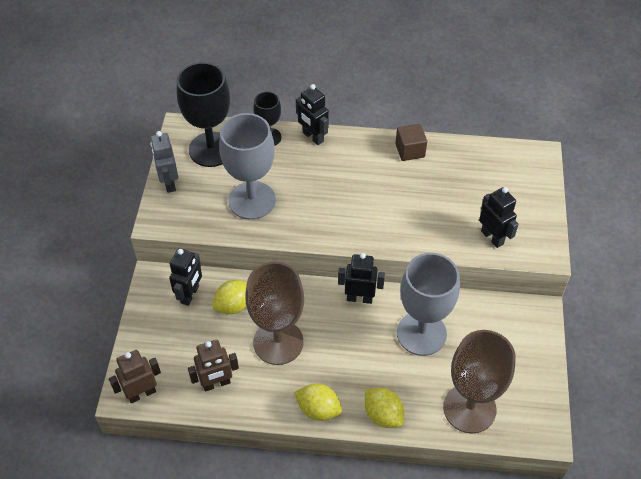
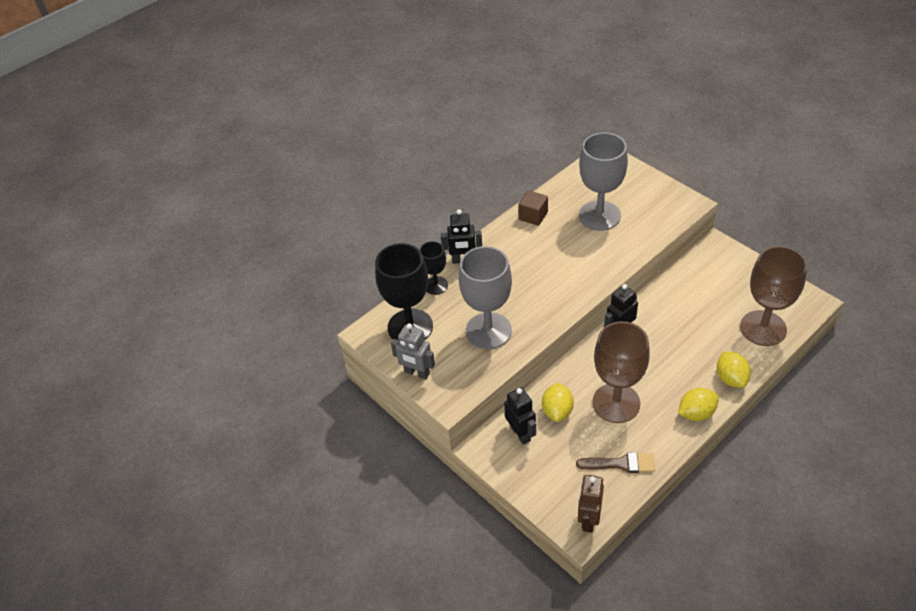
camera: 45 degrees left, 5 degrees down
(216, 383) = (621, 464): brown robot -> brown brush
(383, 415) = (731, 378): yellow lemon -> yellow lemon turned 75 degrees clockwise
(421, 333) = (680, 316): grey goblet -> grey goblet (599, 216)
(492, 237) = (652, 221): black robot -> none

